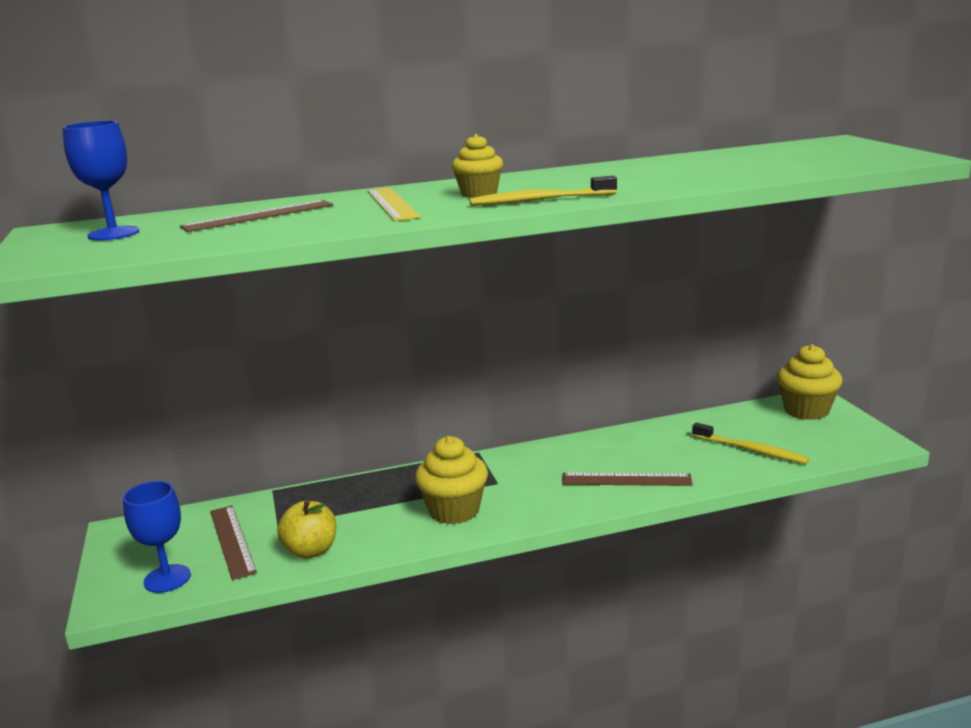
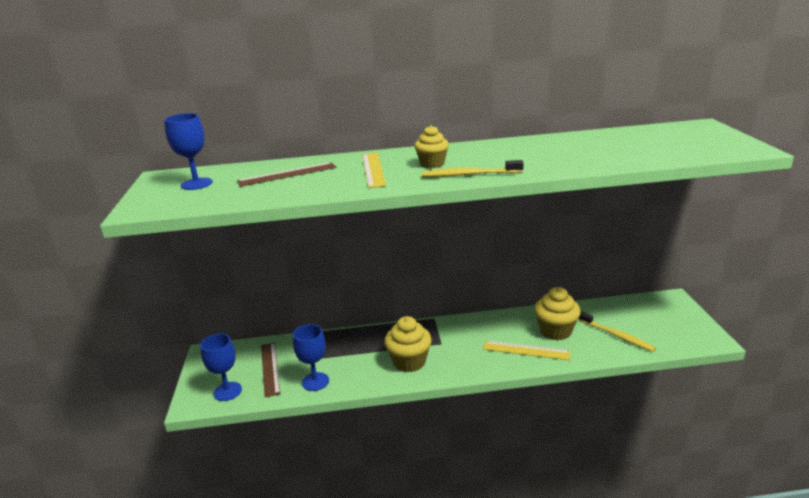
camera: 10 degrees right, 5 degrees up
(311, 551) = (315, 381): yellow apple -> blue goblet
(626, 480) = (526, 350): brown ruler -> yellow ruler
(806, 410) = (664, 307): yellow cupcake -> yellow cupcake (555, 331)

